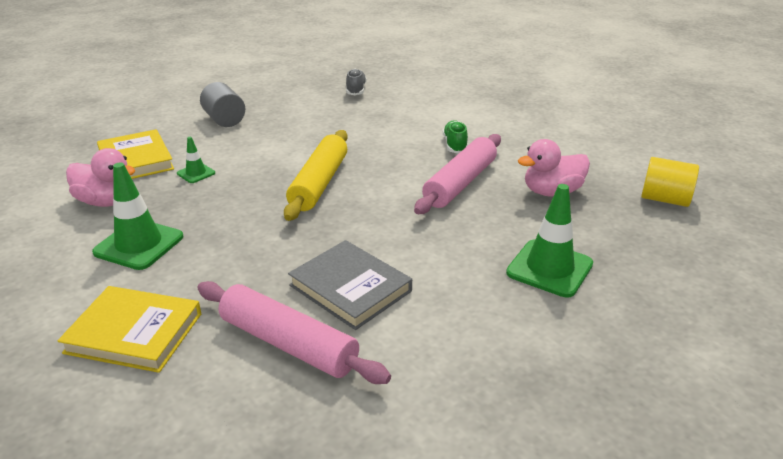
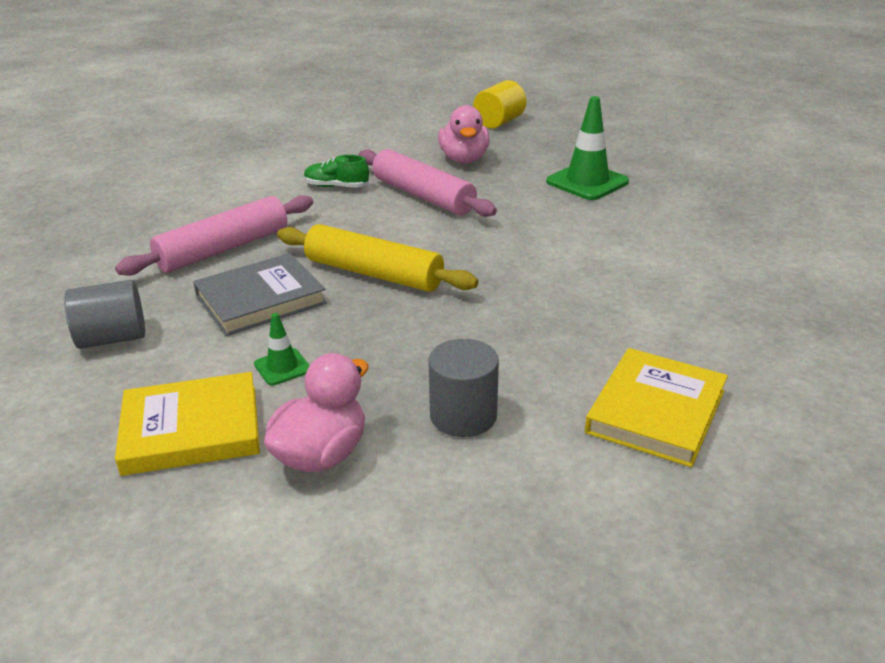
camera: 75 degrees left, 0 degrees up
(139, 244) = (463, 416): green traffic cone -> grey cylinder
(288, 343) = (680, 313): pink rolling pin -> pink rolling pin (223, 249)
(350, 288) = (596, 273): grey book -> grey book (260, 300)
(356, 90) = (118, 225): grey shoe -> none

